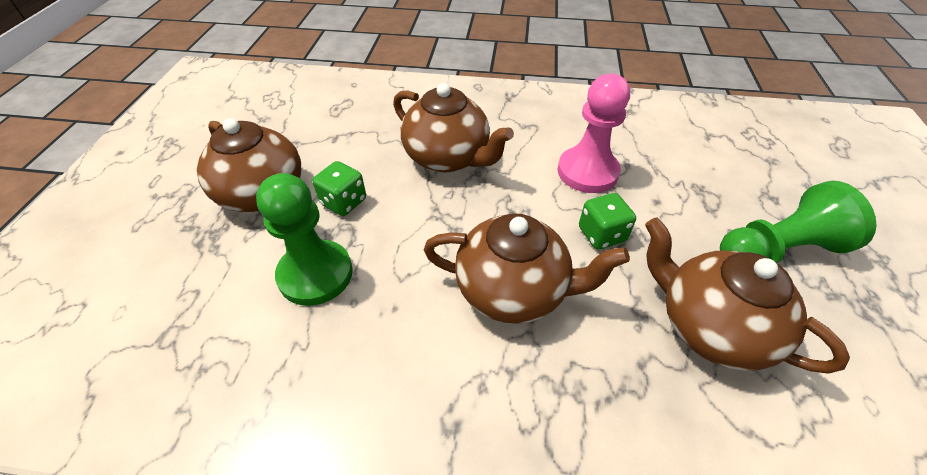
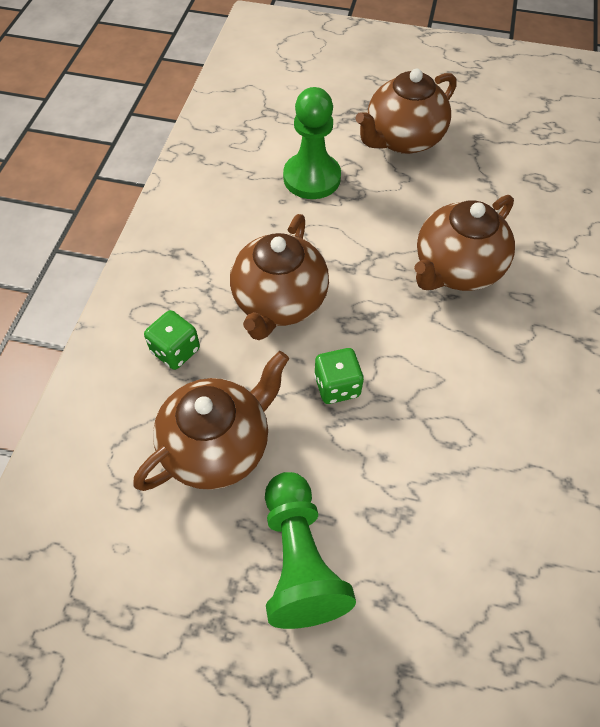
camera: 95 degrees right, 10 degrees up
(343, 202) = (391, 190): green dice -> green dice (175, 350)
(587, 172) = (434, 397): pink pawn -> none

